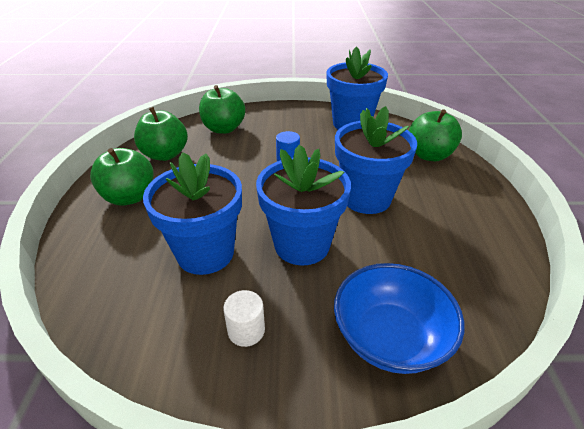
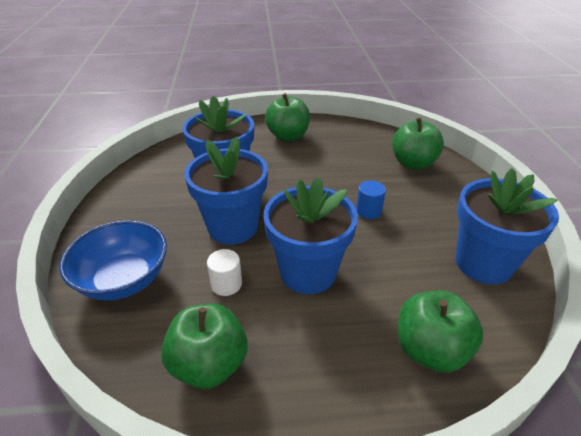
camera: 85 degrees right, 0 degrees up
(165, 155) = (351, 140): green apple -> green apple (209, 364)
(246, 330) = (149, 205): white cylinder -> white cylinder (226, 284)

